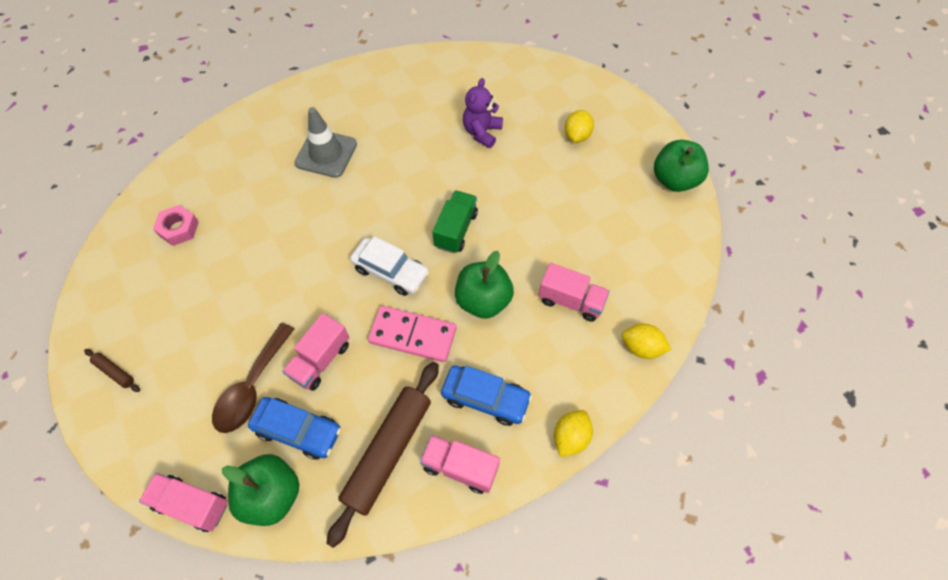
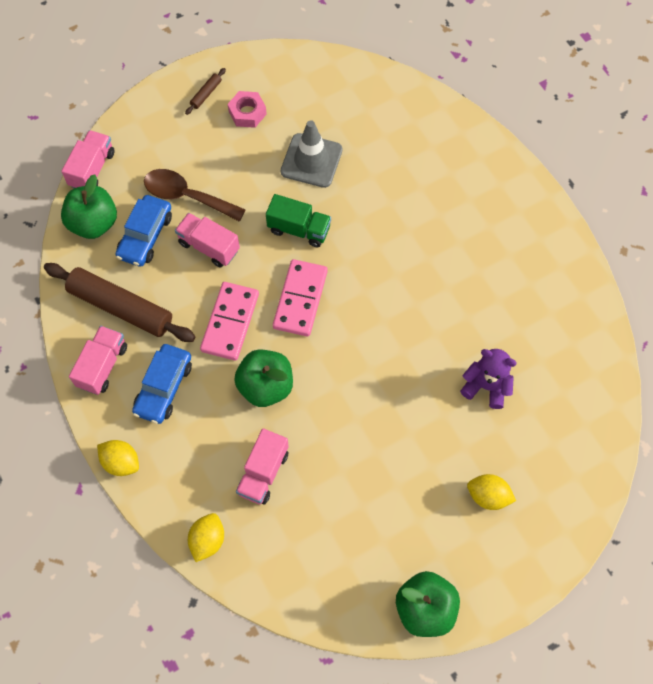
camera: 90 degrees right, 5 degrees up
(179, 228) = (349, 113): pink nut -> pink nut (247, 113)
(326, 153) = (446, 228): grey traffic cone -> grey traffic cone (311, 160)
(390, 271) = (300, 299): white car -> pink domino
(456, 230) = (350, 359): green truck -> green truck (299, 229)

